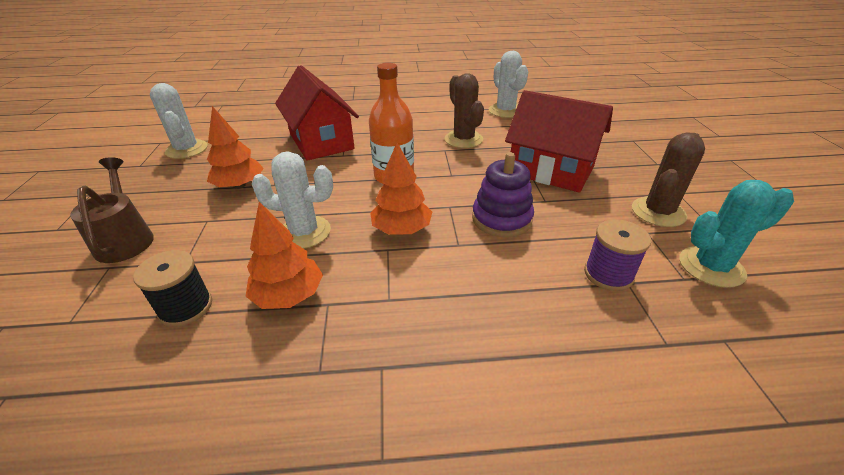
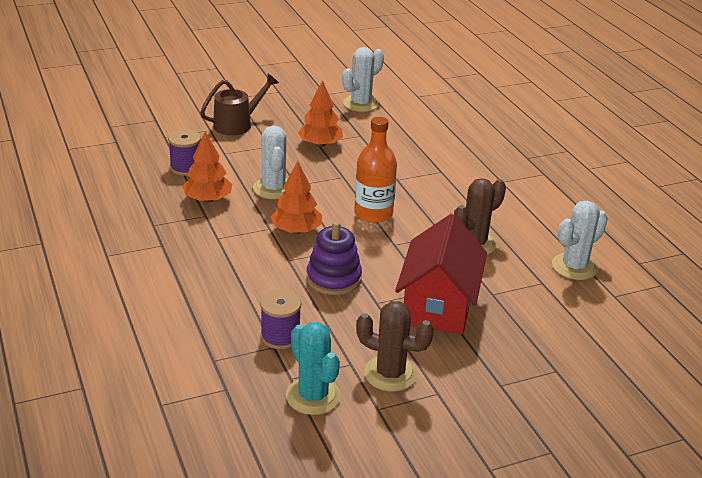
camera: 70 degrees right, 5 degrees down
(186, 307) = (186, 167): black spool -> purple spool
(321, 141) = (415, 162): red house -> none

